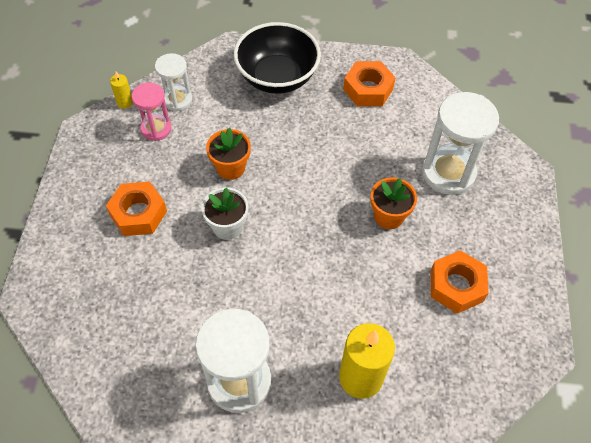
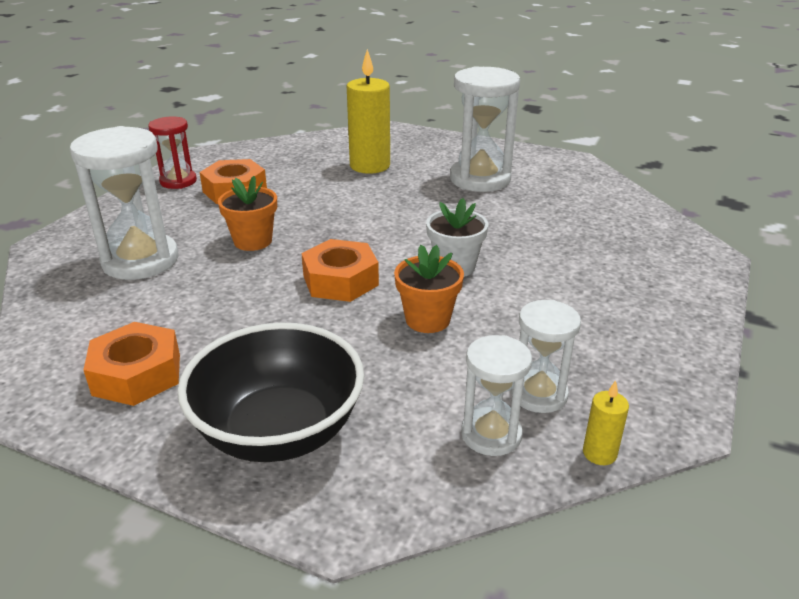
camera: 160 degrees left, 25 degrees down
(138, 213) = (574, 298): orange nut -> orange nut (340, 280)
(156, 129) = (539, 394): pink hourglass -> white hourglass
(518, 287) = (178, 181): none -> red hourglass

